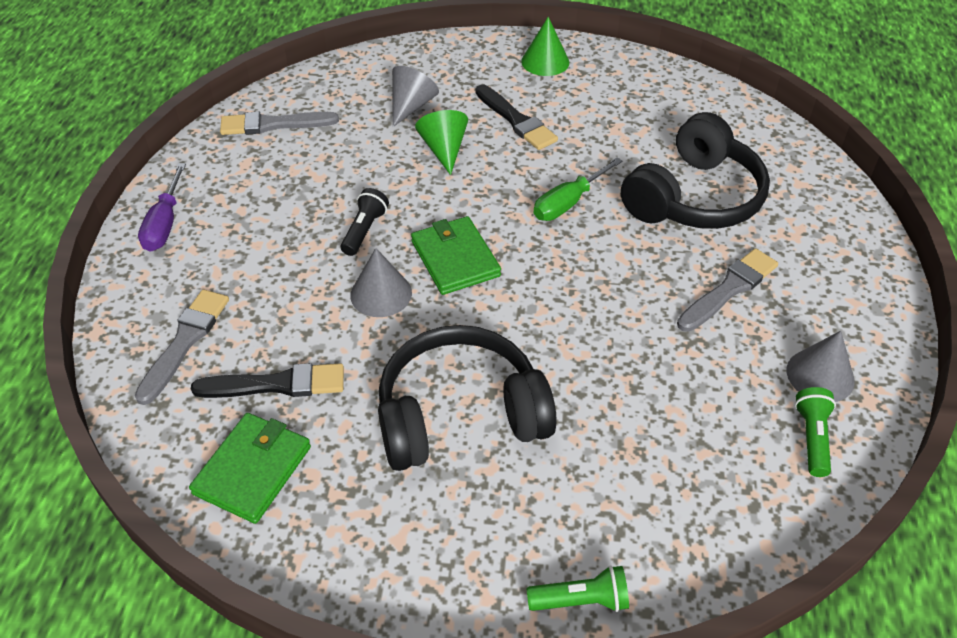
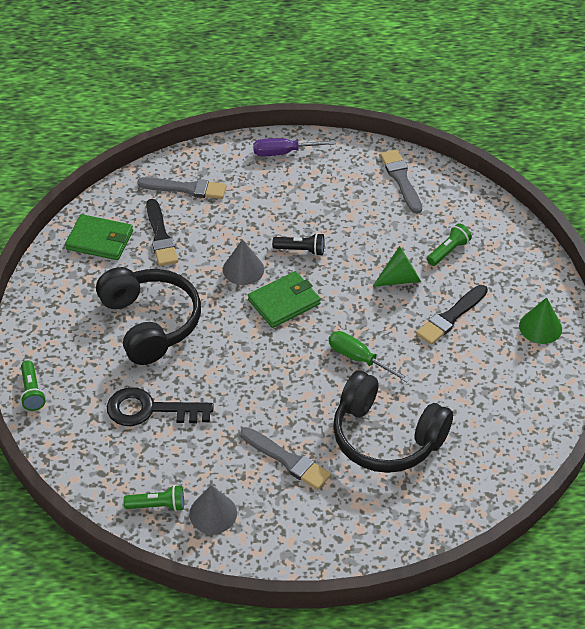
camera: 80 degrees right, 0 degrees up
(411, 106) = (448, 251): grey cone -> green flashlight
(634, 431) = (149, 410): none -> black key

